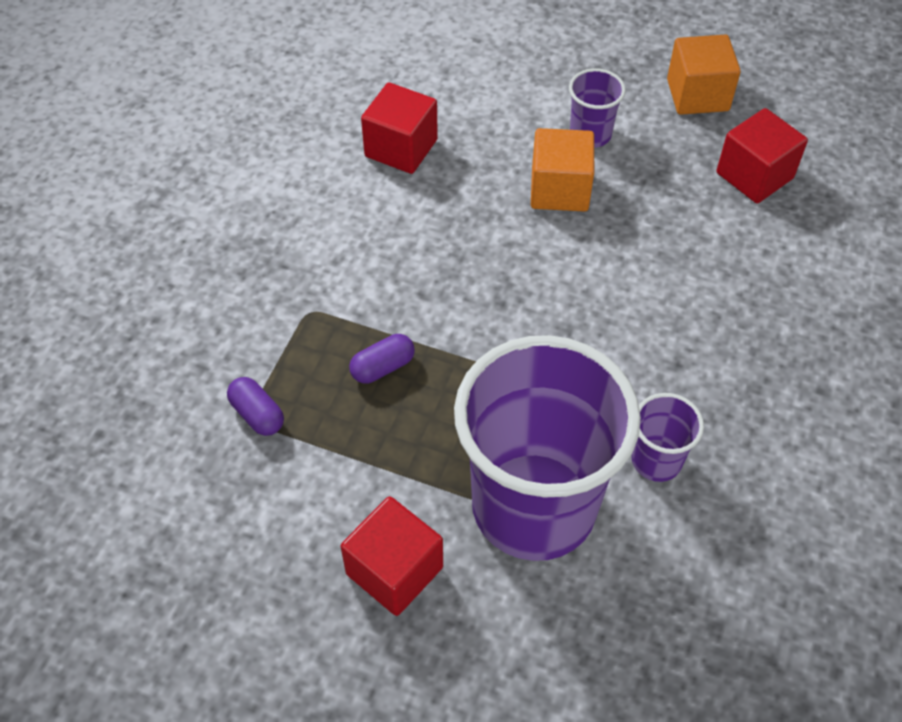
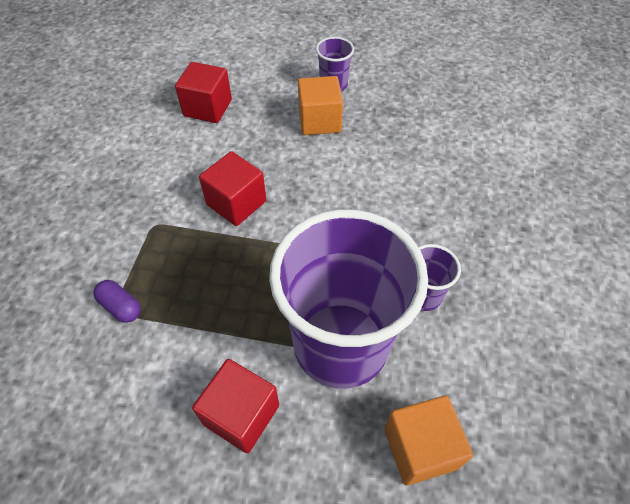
camera: 10 degrees left, 0 degrees up
(382, 367) = (213, 257): purple capsule -> none
(697, 95) = (397, 53): orange cube -> orange cube (420, 447)
(754, 175) = (444, 97): red cube -> red cube (236, 203)

